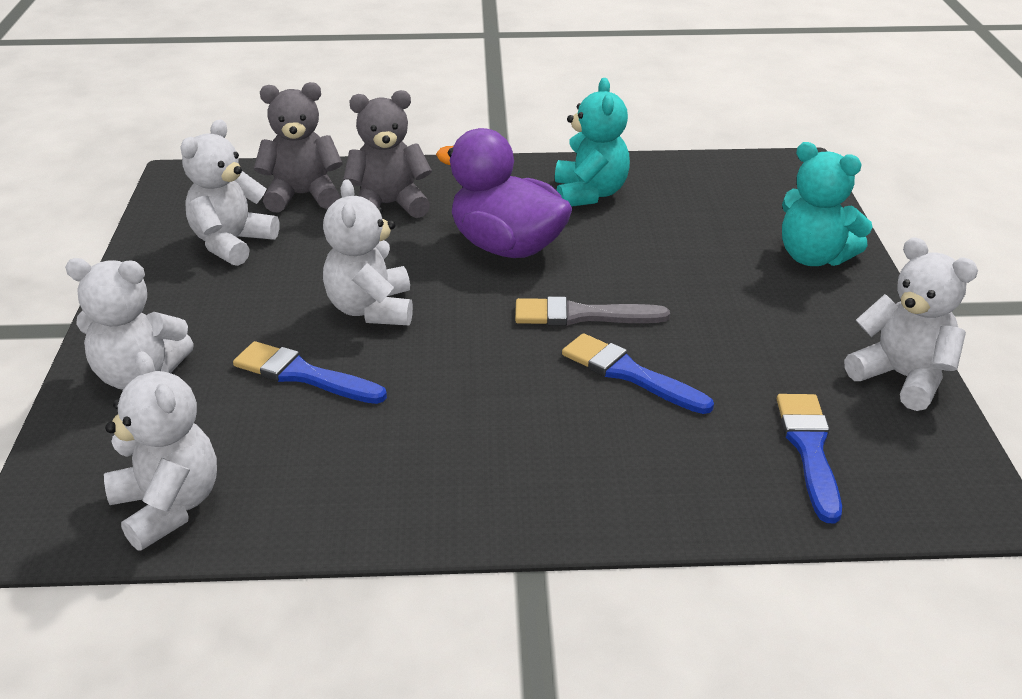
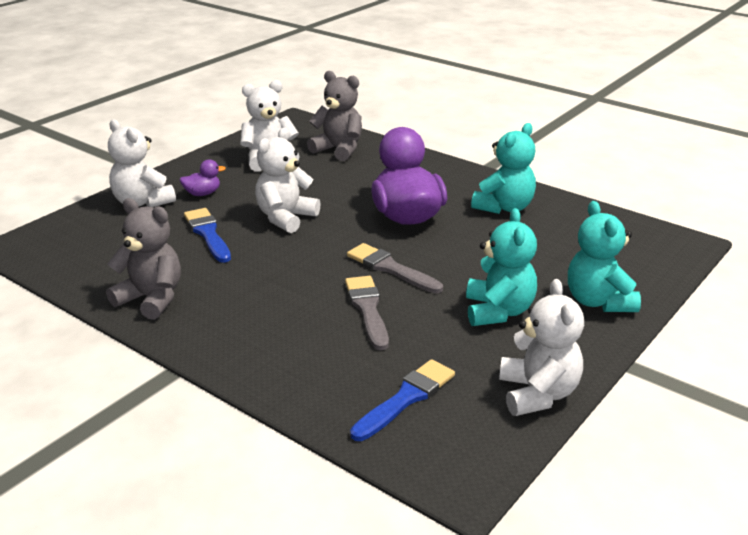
camera: 40 degrees right, 5 degrees down
(168, 507) = (72, 262): white teddy bear -> none
(210, 325) = (202, 194): none -> purple duck
(389, 205) = (376, 171): grey teddy bear -> grey teddy bear (151, 299)
(629, 374) = (367, 309): blue brush -> grey brush
(750, 311) = (498, 311): none -> turquoise teddy bear

